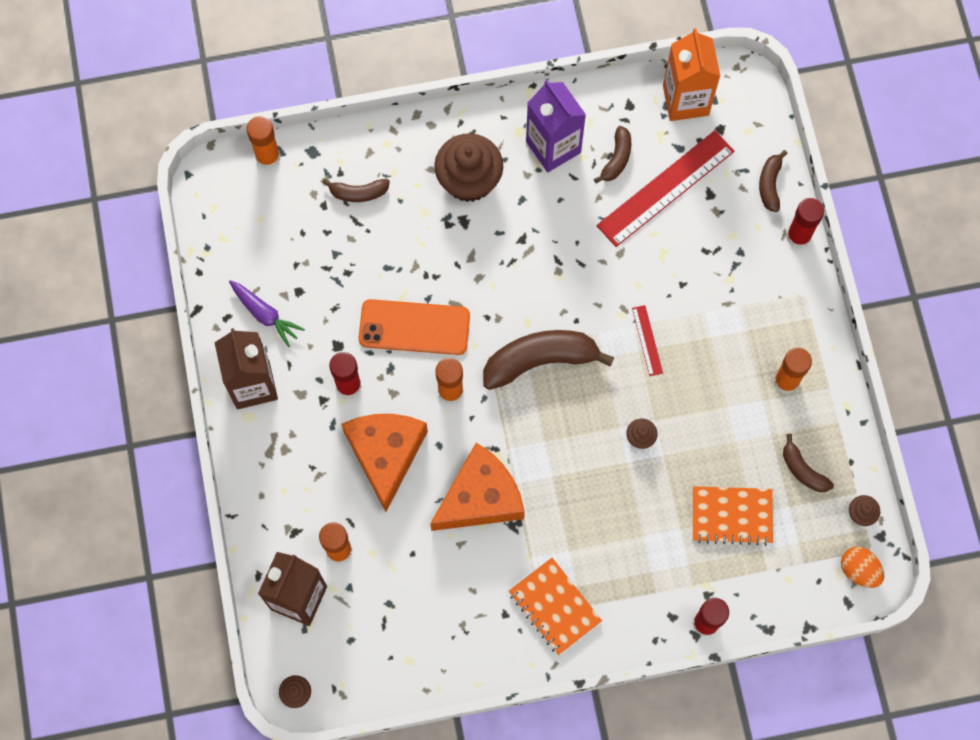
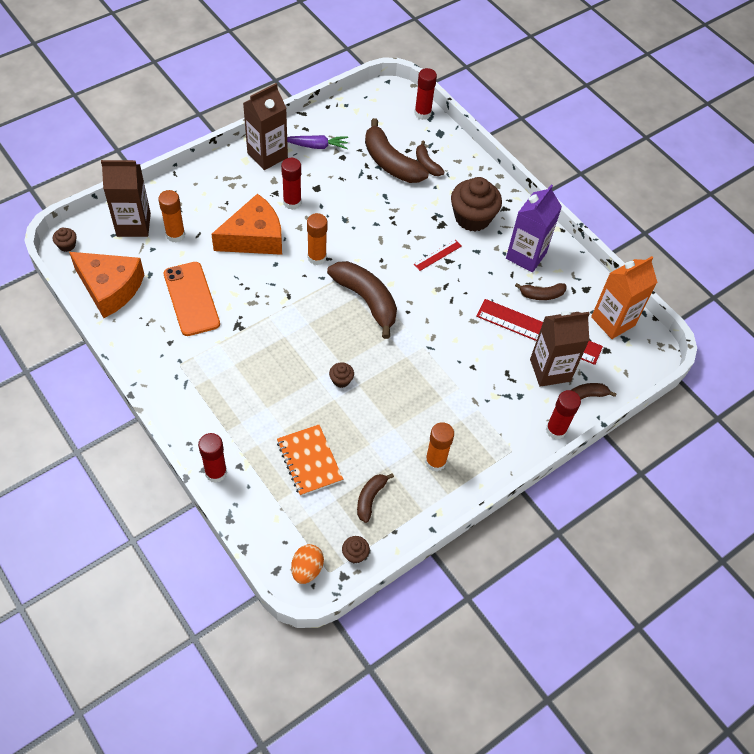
camera: 60 degrees right, 15 degrees down
(265, 315) = (317, 146): purple carrot -> purple carrot turned 105 degrees counterclockwise
(268, 157) = (422, 113): orange glue stick -> red glue stick
(335, 236) = (390, 162): none -> brown banana
(414, 327) = (351, 223): orange phone -> orange phone (191, 299)
(480, 497) = (249, 299): orange cheese -> orange cheese (110, 288)
(554, 607) = (188, 370): orange notebook -> none
(647, 340) = (417, 359): red ruler -> red ruler (437, 255)
(721, 203) = (550, 370): none -> brown carton

